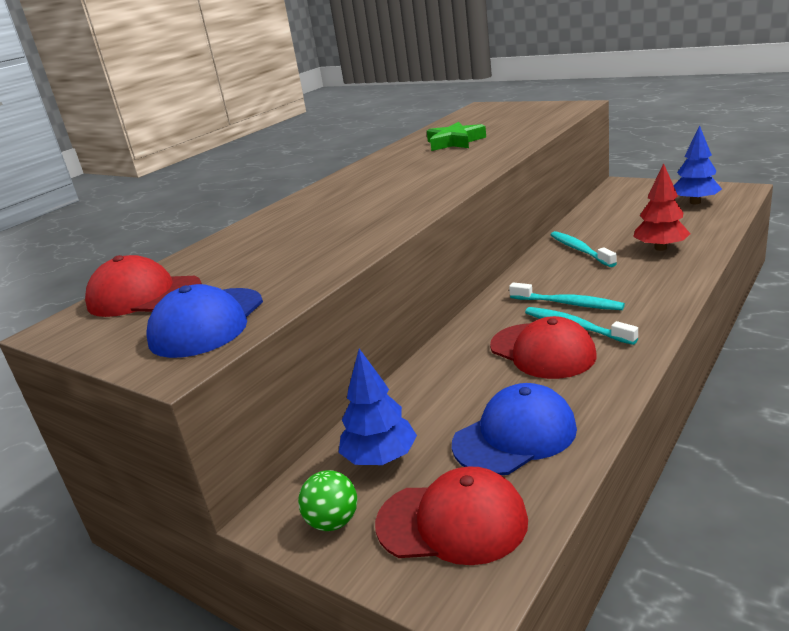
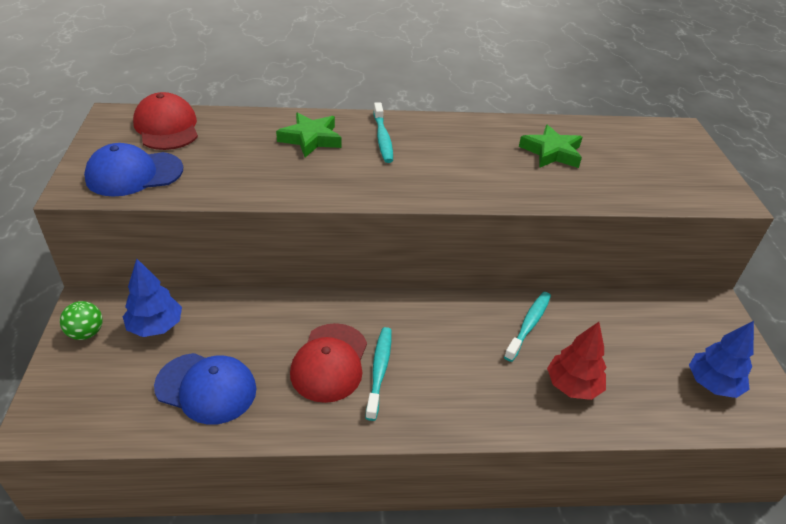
camera: 45 degrees right, 15 degrees up
(294, 224) = (310, 139): none -> green star
(452, 522) = (102, 391): red cap -> none
(568, 304) = (417, 352): turquoise toothbrush -> turquoise toothbrush (382, 138)

